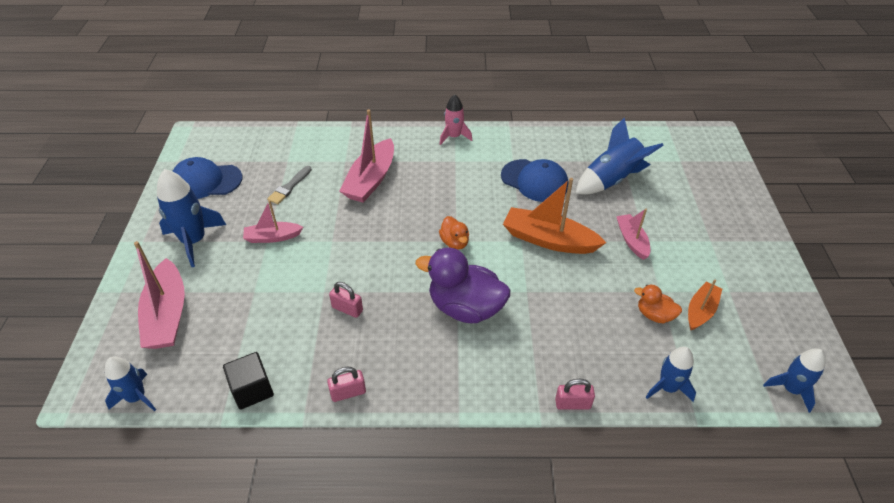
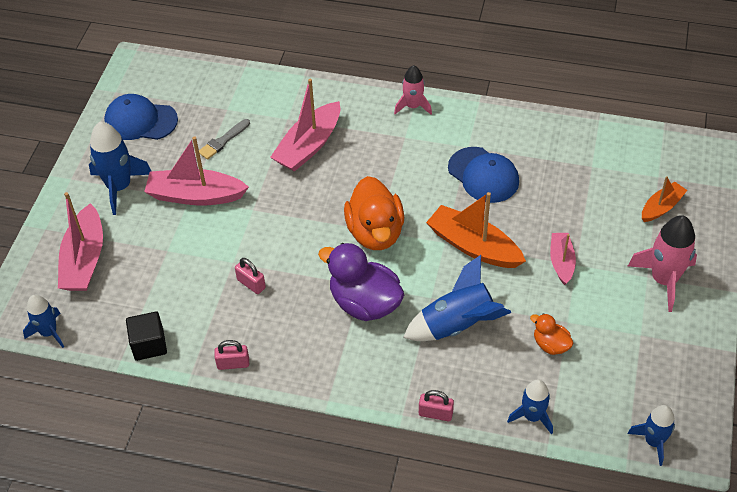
camera: 15 degrees right, 5 degrees up
(272, 237) = (195, 196): pink boat -> pink boat, size x1.71
(454, 242) = (375, 232): orange duck -> orange duck, size x1.98
(612, 180) = (569, 188): blue rocket -> blue rocket (457, 325)
(700, 311) = (600, 349): orange boat -> orange boat (661, 207)
(726, 241) = (664, 280): none -> pink rocket

